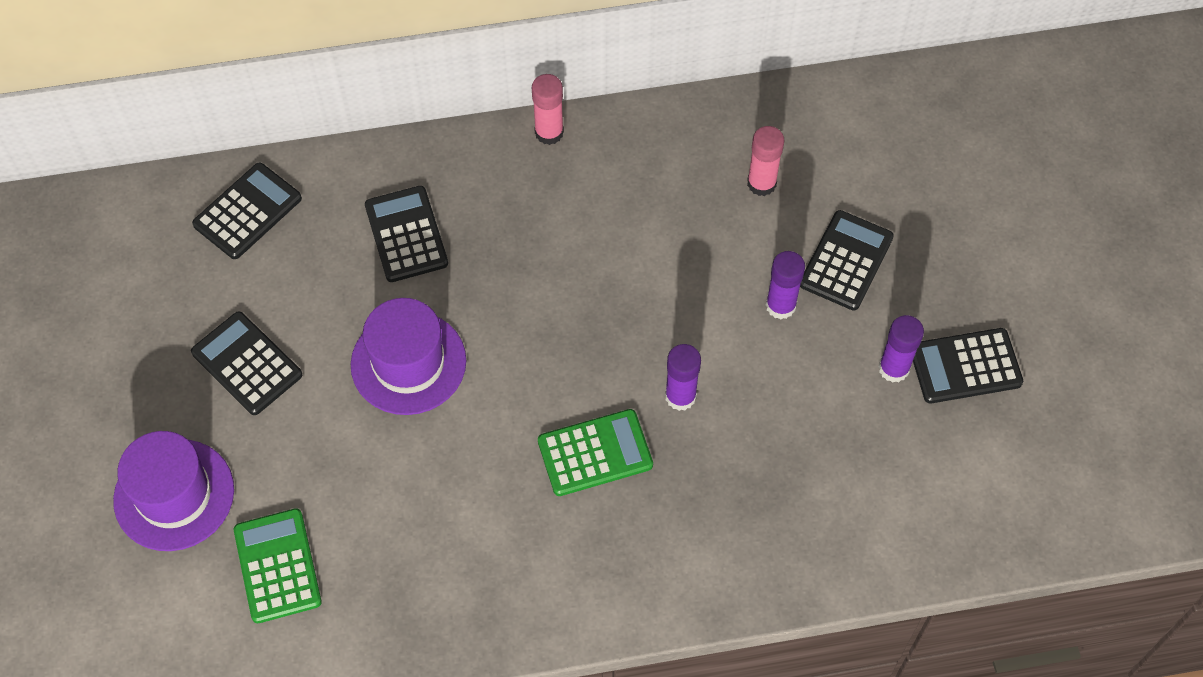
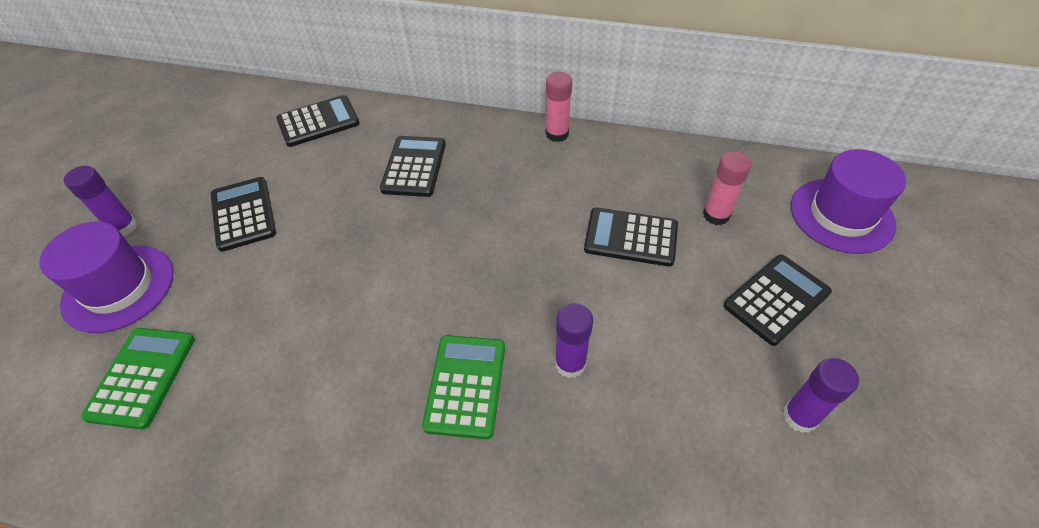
camera: 25 degrees right, 10 degrees down
(408, 363) = (357, 253): purple hat -> purple hat (841, 215)
(595, 453) = (465, 386): green calculator -> green calculator turned 90 degrees counterclockwise
(780, 306) = (699, 317): purple glue stick -> purple glue stick (123, 227)
(965, 366) = (884, 444): black calculator -> black calculator (631, 237)

